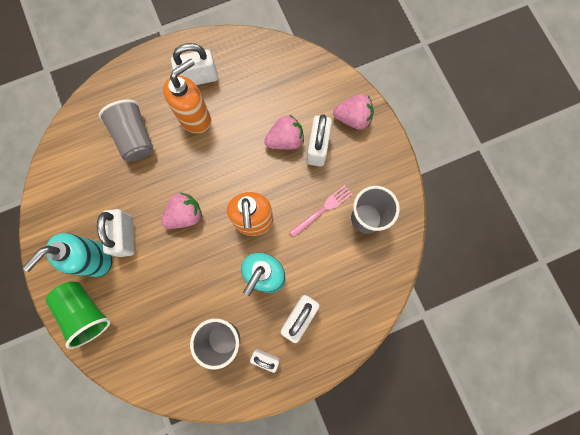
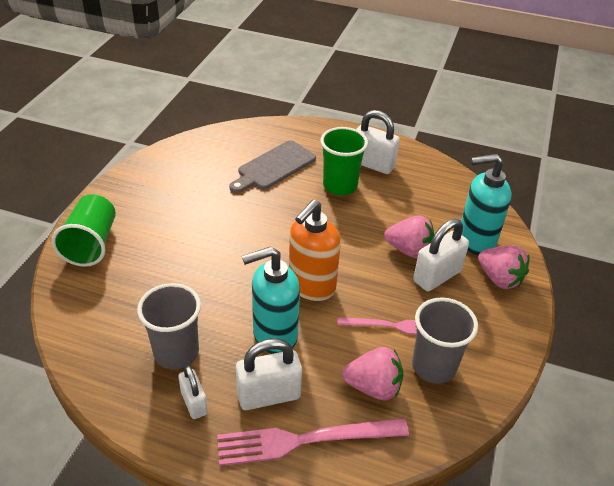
camera: 40 degrees right, 35 degrees down
(95, 259) = (145, 217): turquoise soap dispenser -> turquoise soap dispenser (475, 241)
(125, 236) = (188, 219): white padlock -> none
(135, 138) = (274, 167): grey cup -> grey cutting board
(185, 215) = (254, 239): pink strawberry -> pink strawberry (373, 387)
(195, 118) = (340, 186): orange soap dispenser -> green cup
(341, 325) = (305, 440): none -> pink fork

